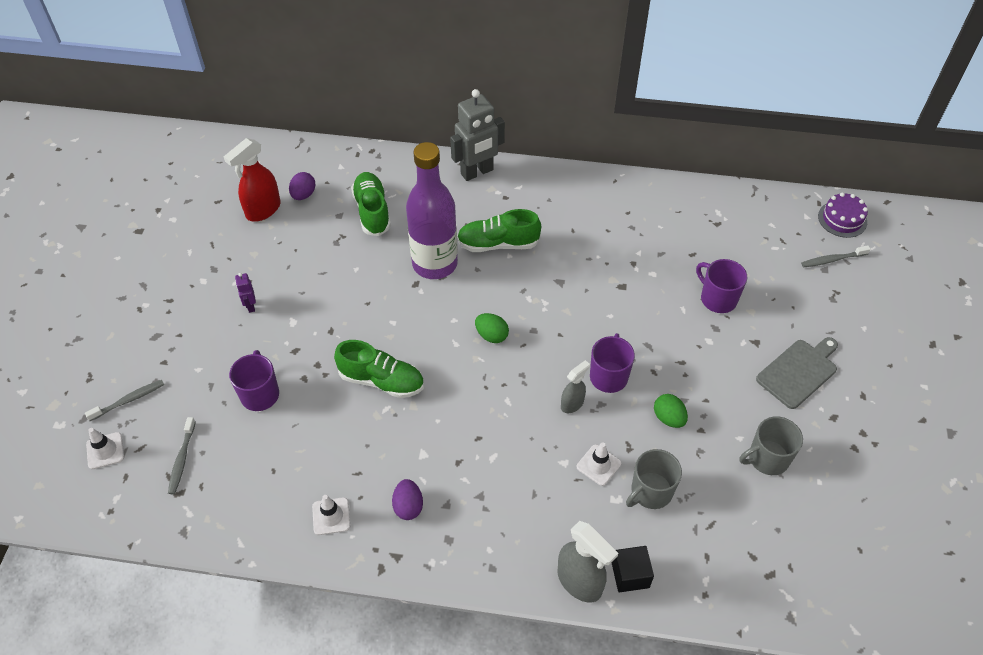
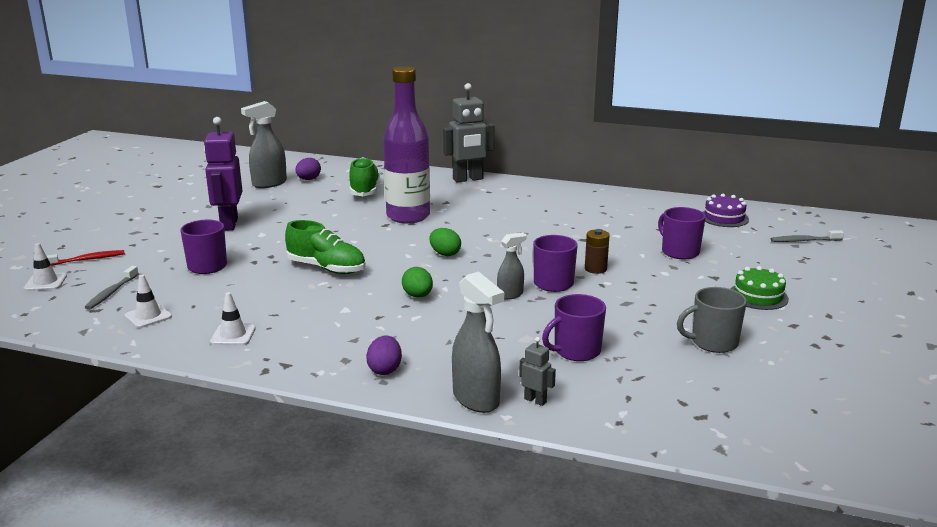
camera: 10 degrees right, 30 degrees down
(128, 400) = (87, 260): grey toothbrush -> red toothbrush
(250, 306) = (228, 224): purple robot -> purple robot, size x2.23
(263, 210) = (269, 184): red spray bottle -> grey spray bottle
(408, 506) = (314, 337): purple egg -> purple egg (385, 369)
(498, 244) = (472, 211): green shoe -> none
(598, 465) = (525, 331): white traffic cone -> white traffic cone (148, 316)
(630, 575) = (535, 400): black cube -> grey robot
(643, 343) = (595, 269): none -> brown battery
(650, 492) = (576, 351): grey mug -> purple mug
(668, 418) = (609, 310): green egg -> green egg (418, 296)
(798, 372) = (758, 296): grey cutting board -> green cake
(842, 219) = (817, 222): purple cake -> purple cake (724, 218)

